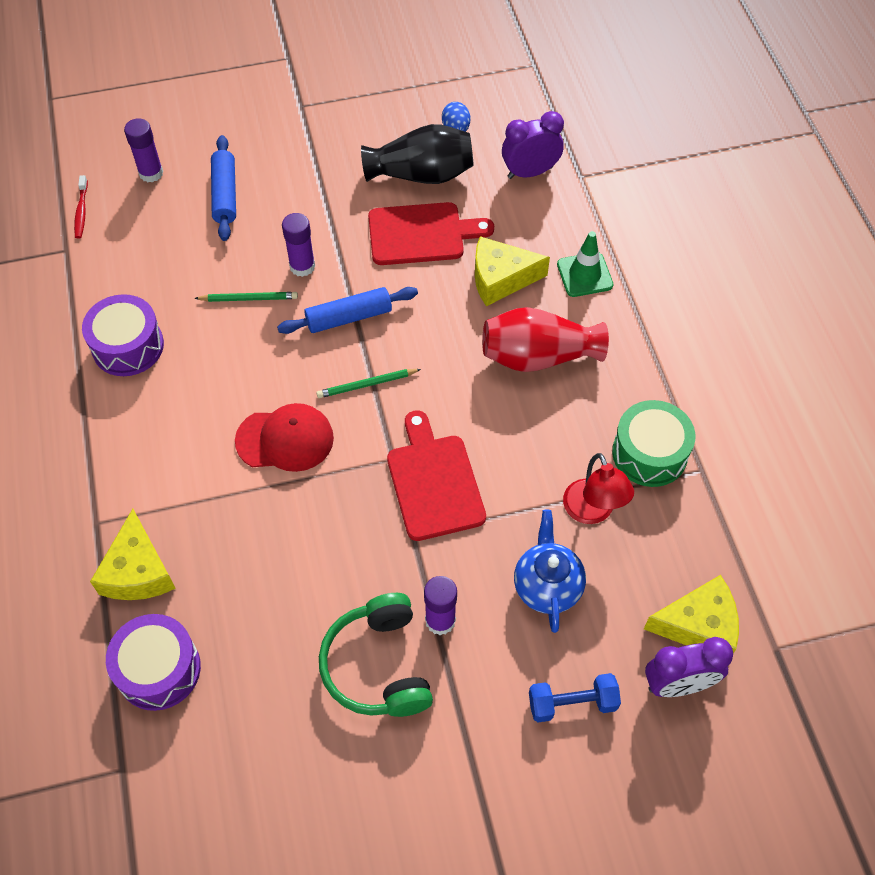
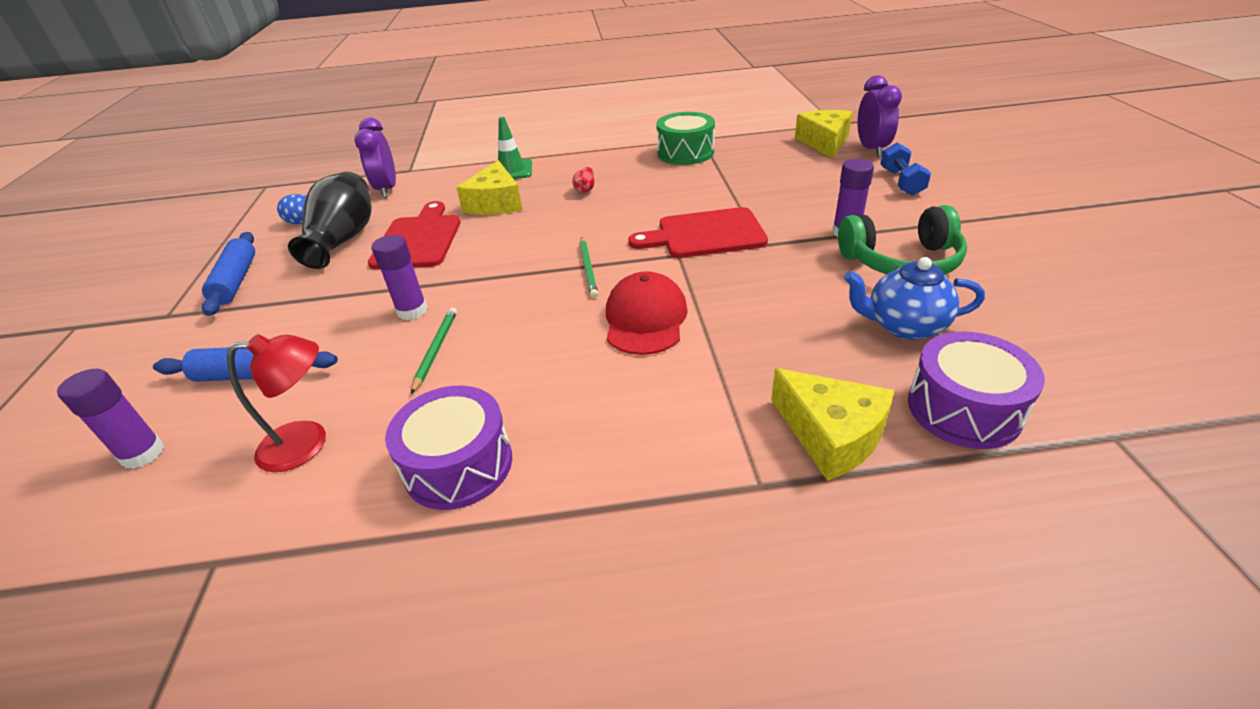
camera: 80 degrees left, 20 degrees down
(81, 211) = (143, 544): red toothbrush -> none
(138, 571) = (831, 435): yellow cheese -> yellow cheese turned 45 degrees clockwise
(349, 317) = (499, 280): blue rolling pin -> blue rolling pin (236, 281)
(538, 356) = (585, 189): red vase -> red vase, size x0.40
(547, 586) = (803, 189): blue teapot -> blue teapot (904, 326)
(592, 511) = (735, 172): red lamp -> red lamp (307, 443)

